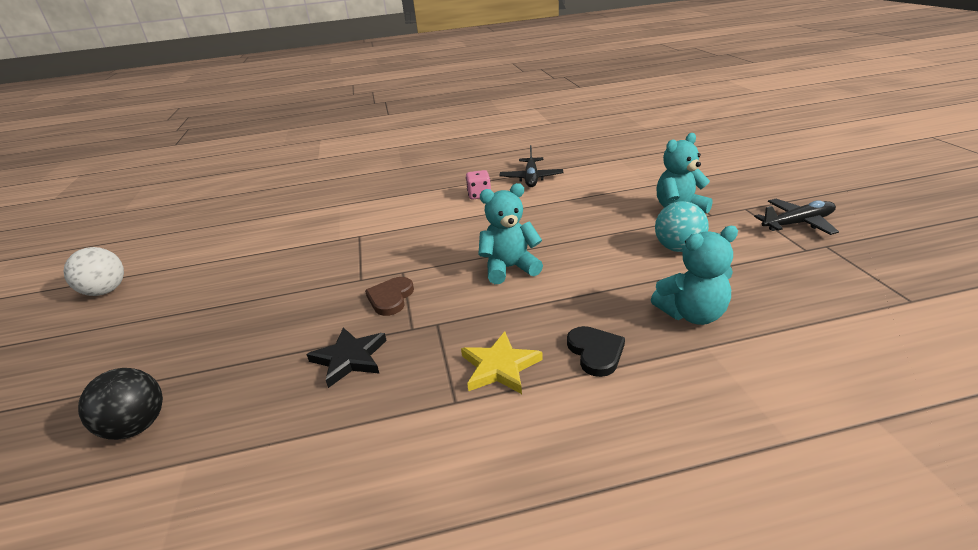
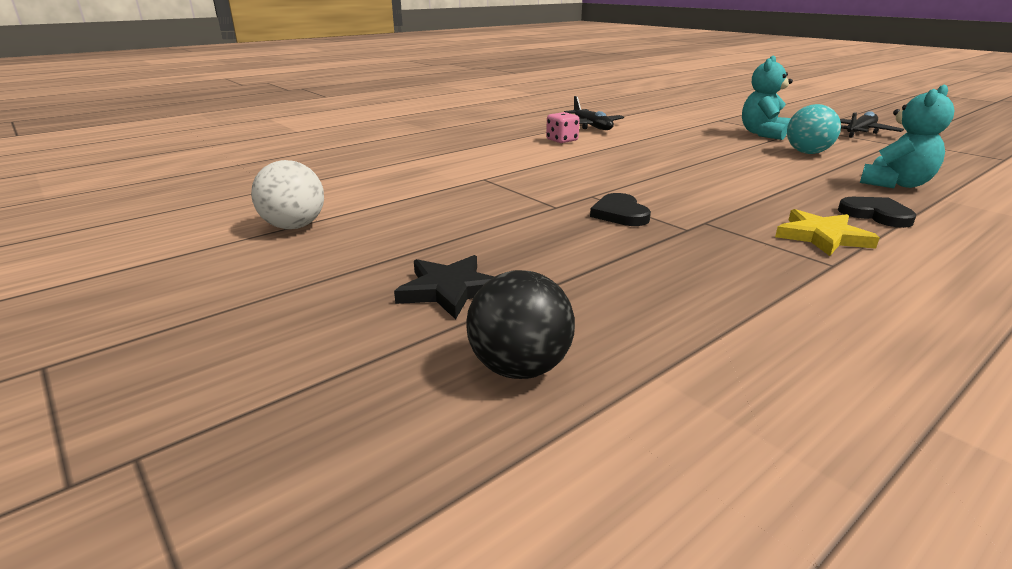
camera: 30 degrees left, 5 degrees down
(105, 291) = (184, 269): white ball -> white ball (294, 226)
(349, 359) = (670, 259): black star -> black star (450, 290)
(390, 298) = (620, 214): brown heart -> black heart
(509, 268) = (695, 180): turquoise teddy bear -> none

